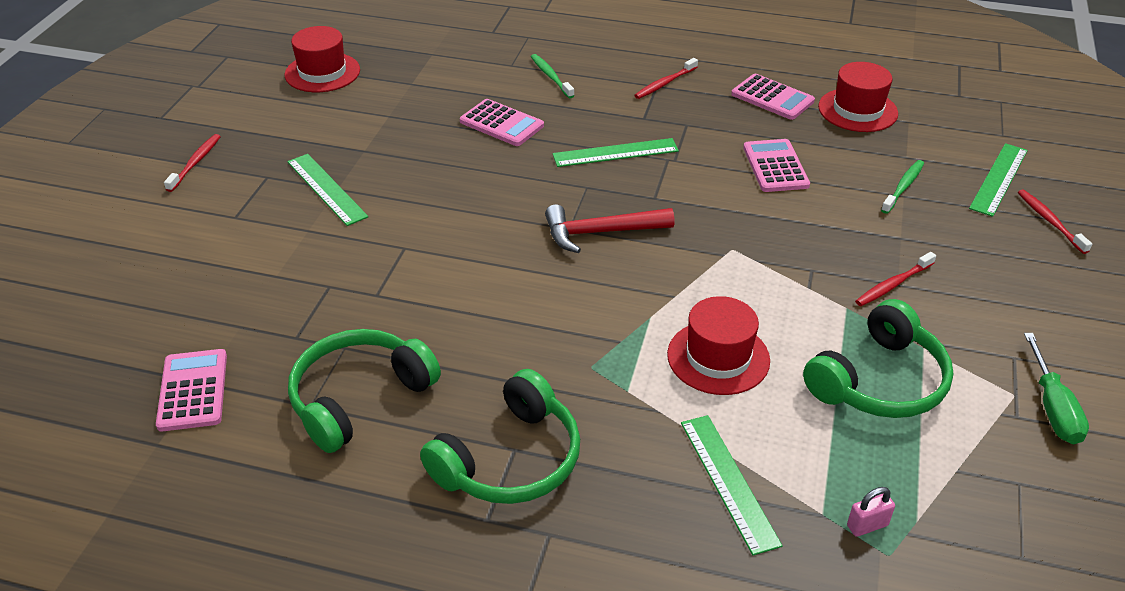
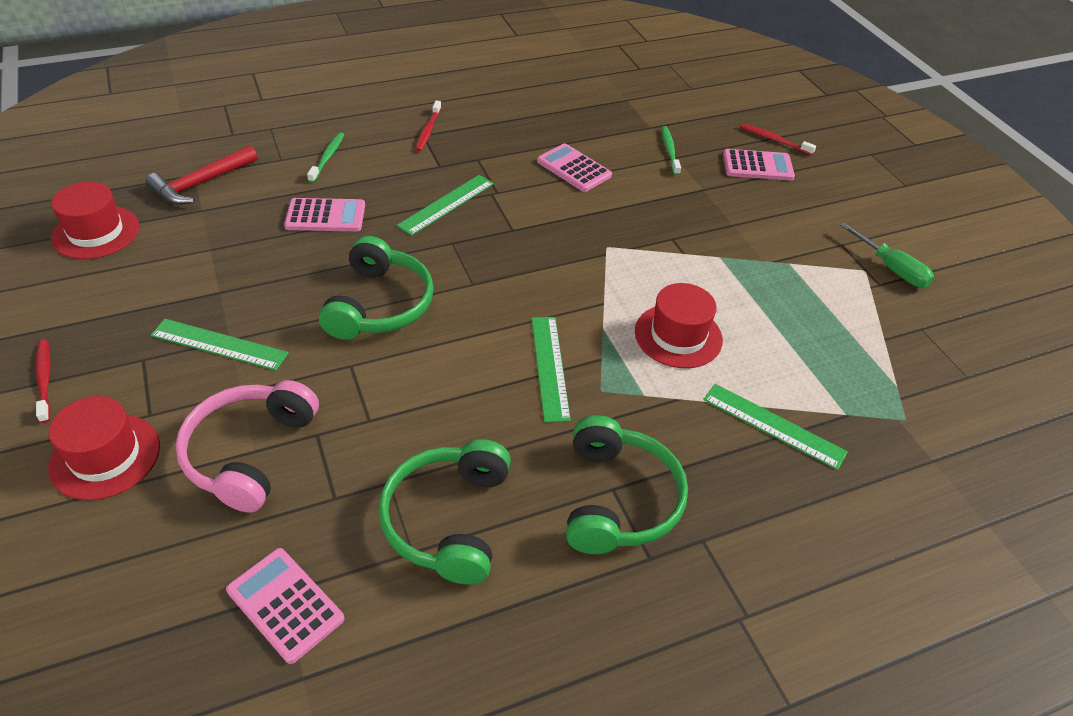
camera: 40 degrees left, 5 degrees up
(271, 275) = (249, 452): none -> pink headphones
(551, 76) = (327, 157): green toothbrush -> green toothbrush turned 75 degrees clockwise
(601, 232) = (501, 276): red hammer -> red hammer (201, 183)
(772, 98) = (519, 114): pink calculator -> pink calculator (757, 166)
(857, 110) = (586, 103): red hat -> red hat (105, 456)
(867, 525) = (876, 406): pink padlock -> none
(879, 381) = (788, 300): green headphones -> green headphones (380, 305)
(893, 284) = (731, 226): red toothbrush -> none
(998, 179) = (719, 121): green ruler -> green ruler (549, 367)

